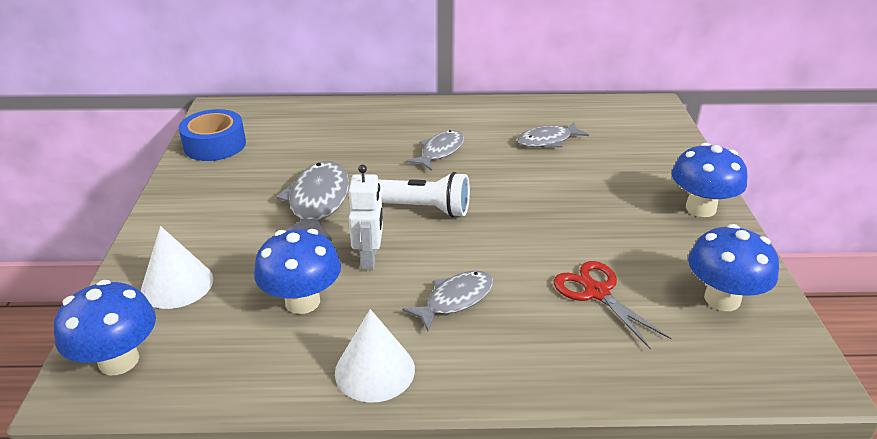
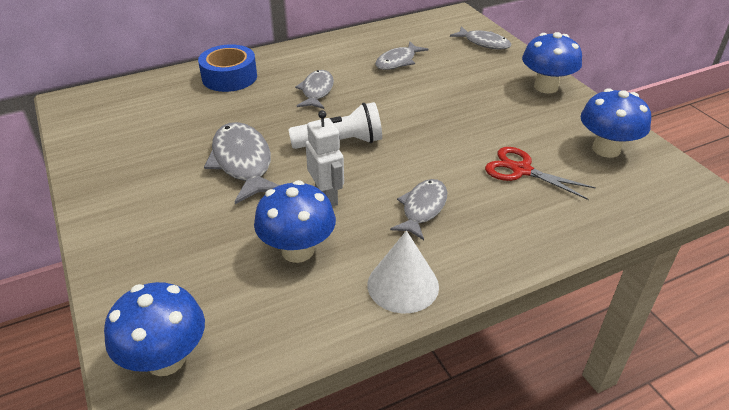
camera: 25 degrees left, 5 degrees up
(177, 284) = (166, 273): white cone -> none
(215, 145) = (96, 136): blue tape -> blue tape (229, 77)
(662, 142) = (484, 43): none -> grey fish

